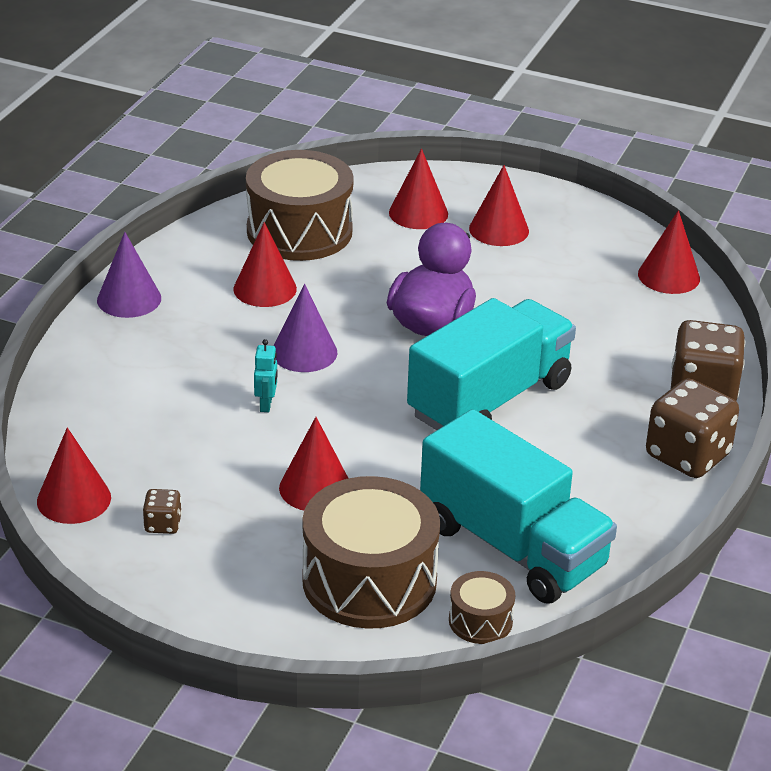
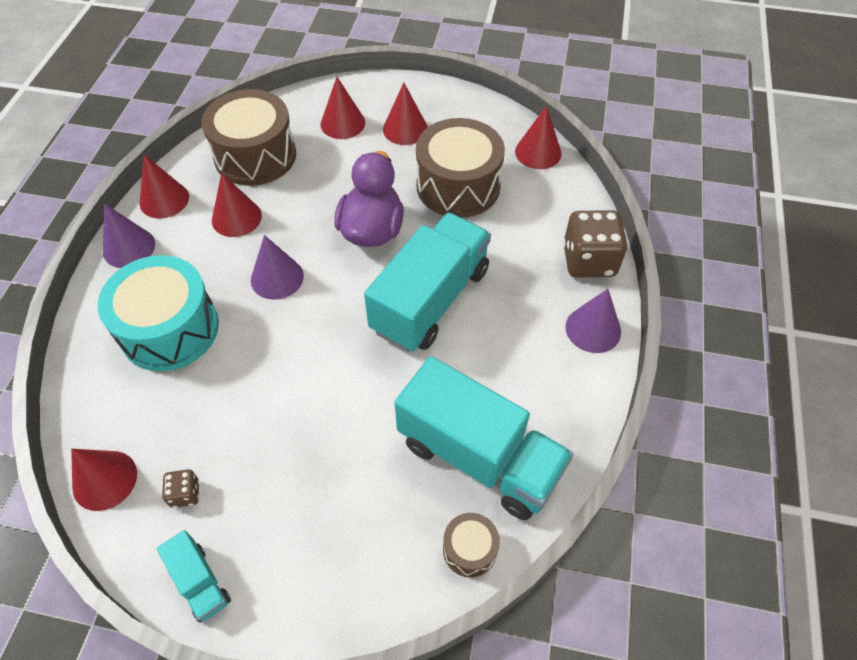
camera: 10 degrees left, 20 degrees up
(167, 380) = (170, 329): none -> turquoise drum
(168, 598) = (200, 582): none -> turquoise truck
(266, 405) = (254, 340): turquoise robot -> none
(315, 488) = (308, 424): red cone -> red cone (164, 200)
(369, 581) = (369, 522): brown drum -> brown drum (458, 186)
(687, 455) = (593, 329): brown dice -> purple cone

